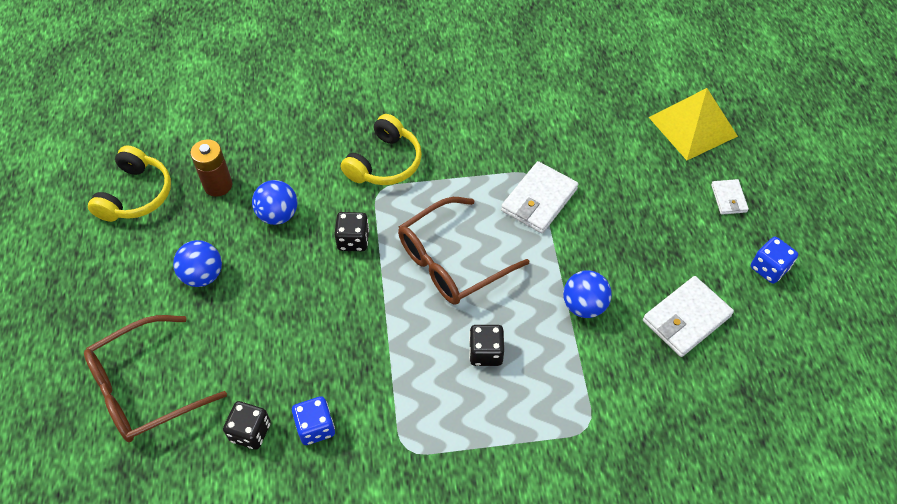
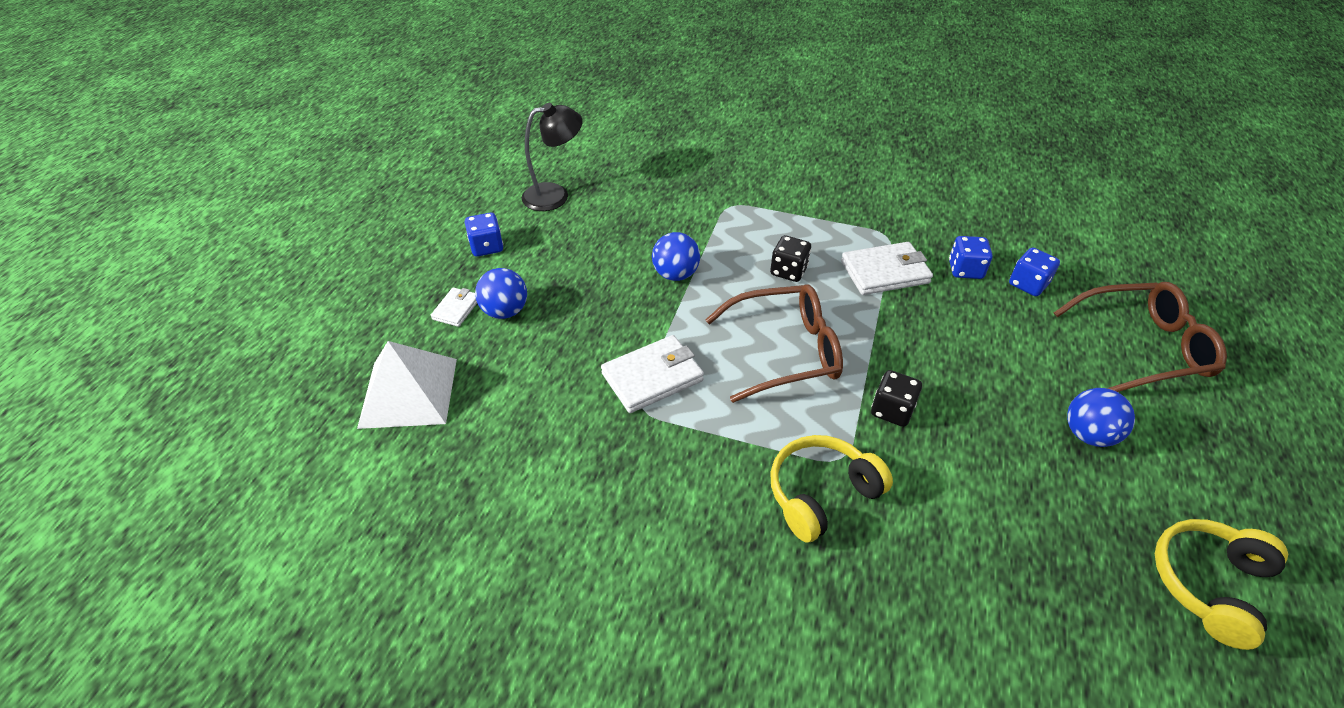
camera: 155 degrees left, 10 degrees down
(218, 185) = (1075, 551): brown battery -> none
(250, 432) = (1028, 284): black dice -> blue dice
(278, 215) = (985, 475): blue ball -> blue ball (505, 311)
(686, 318) = (594, 238): white wallet -> white wallet (885, 272)
(692, 126) = (409, 392): yellow pyramid -> white pyramid
(772, 363) = (555, 195): none -> black lamp

